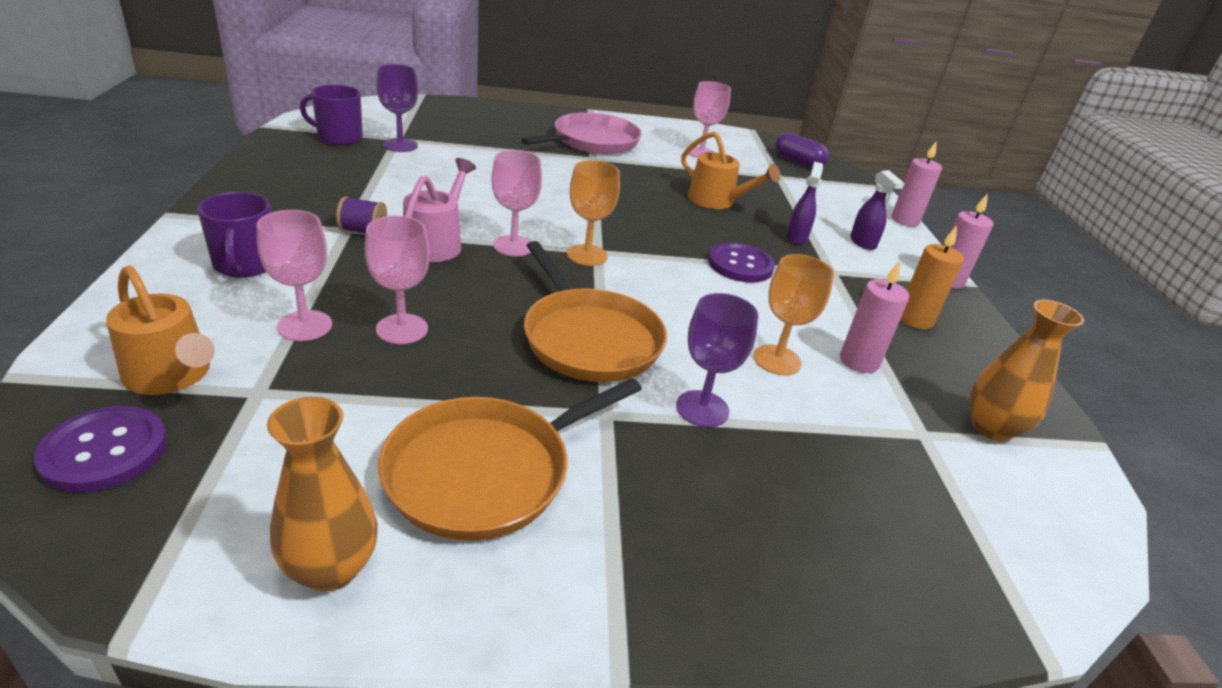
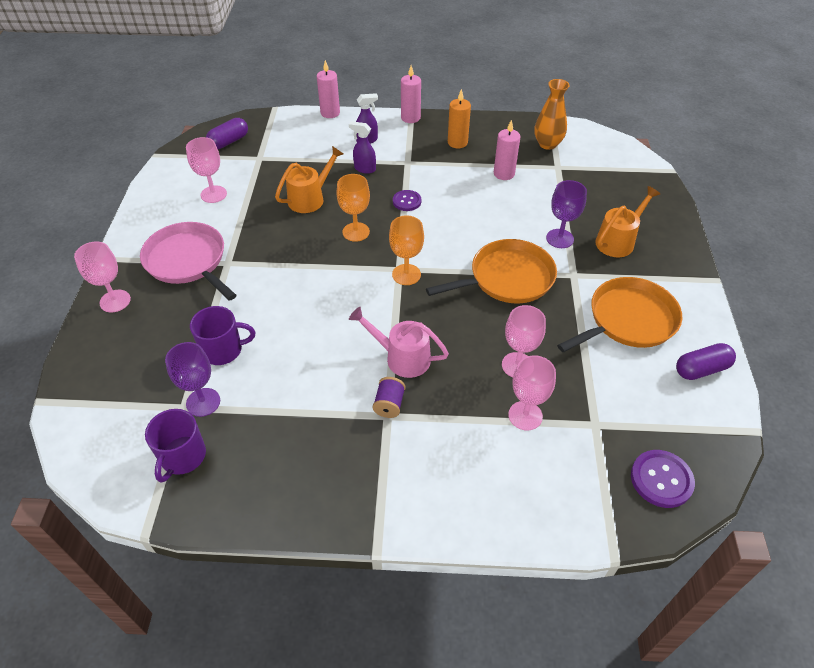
camera: 80 degrees left, 15 degrees up
(172, 376) = (592, 470): orange watering can -> orange watering can (618, 240)
(245, 265) = (455, 469): purple mug -> purple mug (223, 350)
(331, 568) = (701, 369): orange vase -> purple capsule
(486, 471) = (628, 320): orange pan -> orange pan turned 90 degrees counterclockwise
(513, 246) = (399, 313): pink goblet -> pink goblet (115, 301)
(740, 265) = (407, 201): purple button -> purple button, size x0.66
(777, 360) = (510, 204): orange goblet -> orange goblet (356, 232)

